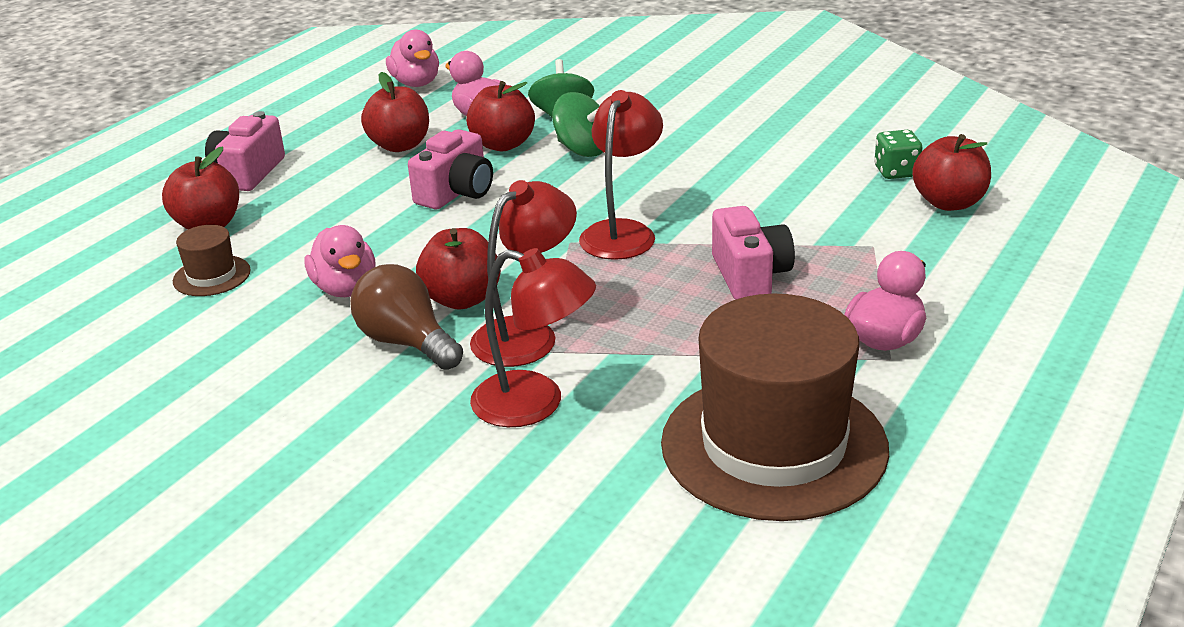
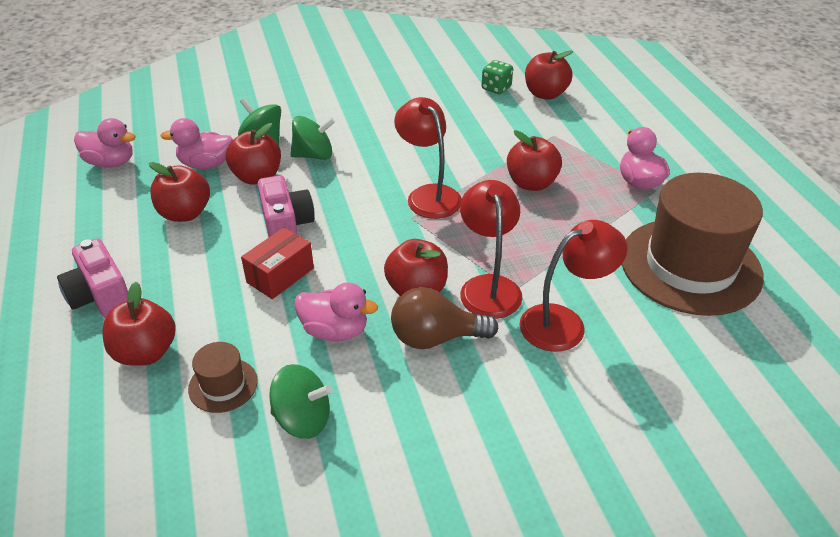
camera: 50 degrees left, 10 degrees up
(215, 331) = (303, 419): none -> green spinning top
(382, 226) = (280, 275): none -> red box
(750, 276) = (531, 183): pink camera -> red apple

